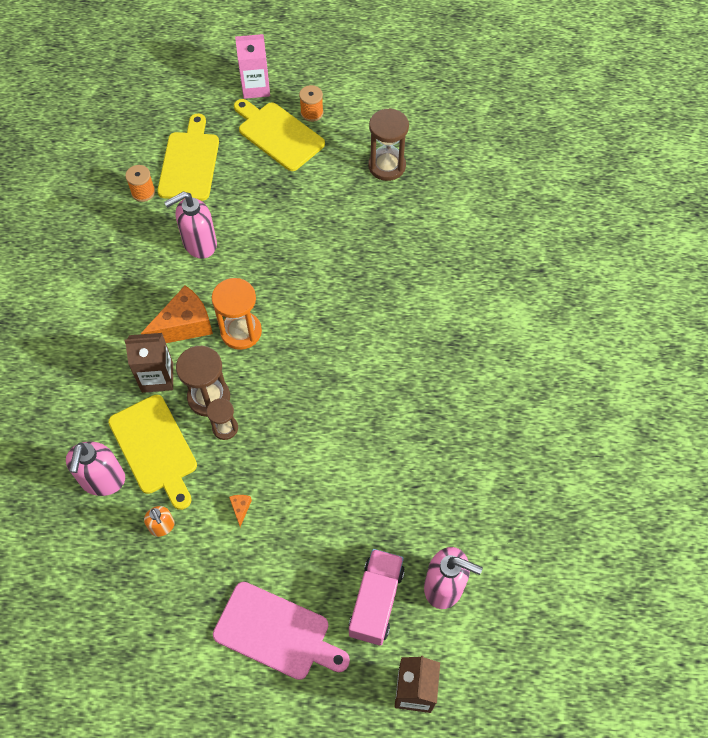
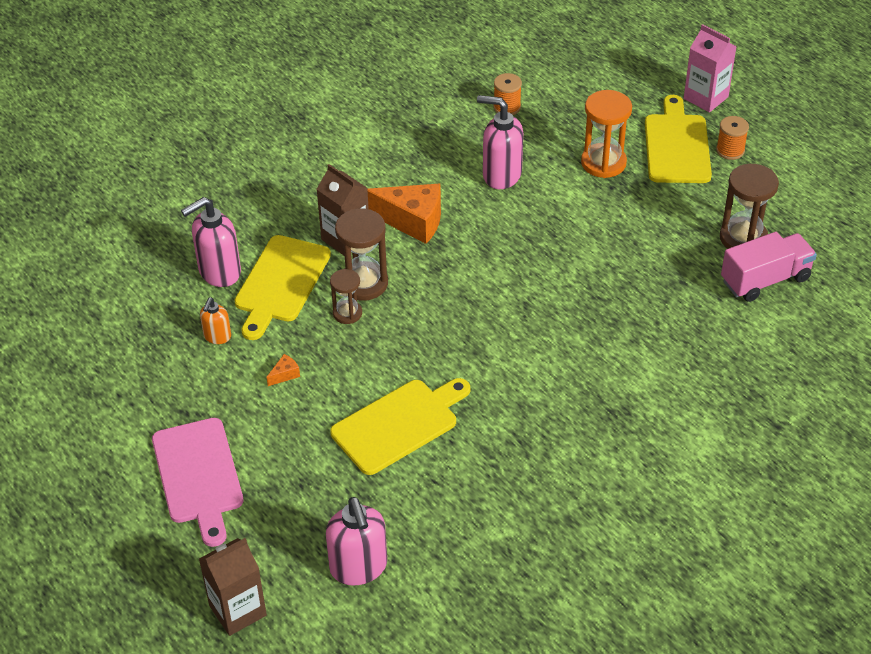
camera: 50 degrees right, 15 degrees down
(190, 163) = (572, 113): yellow cutting board -> yellow cutting board (399, 424)
(241, 332) = (449, 260): orange hourglass -> orange hourglass (603, 163)
(376, 601) = (294, 526): pink truck -> pink truck (765, 280)

